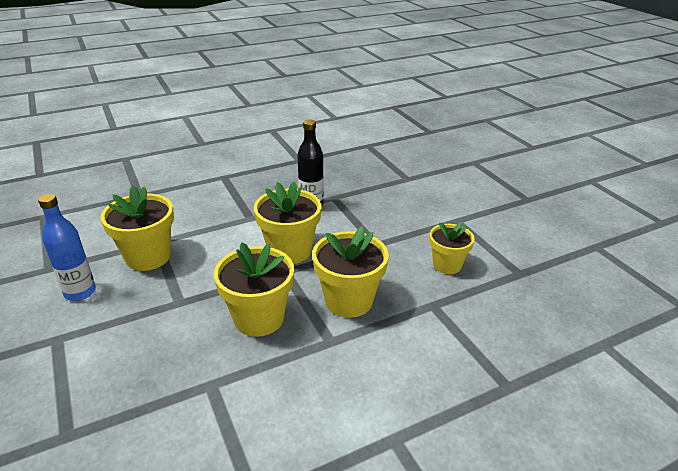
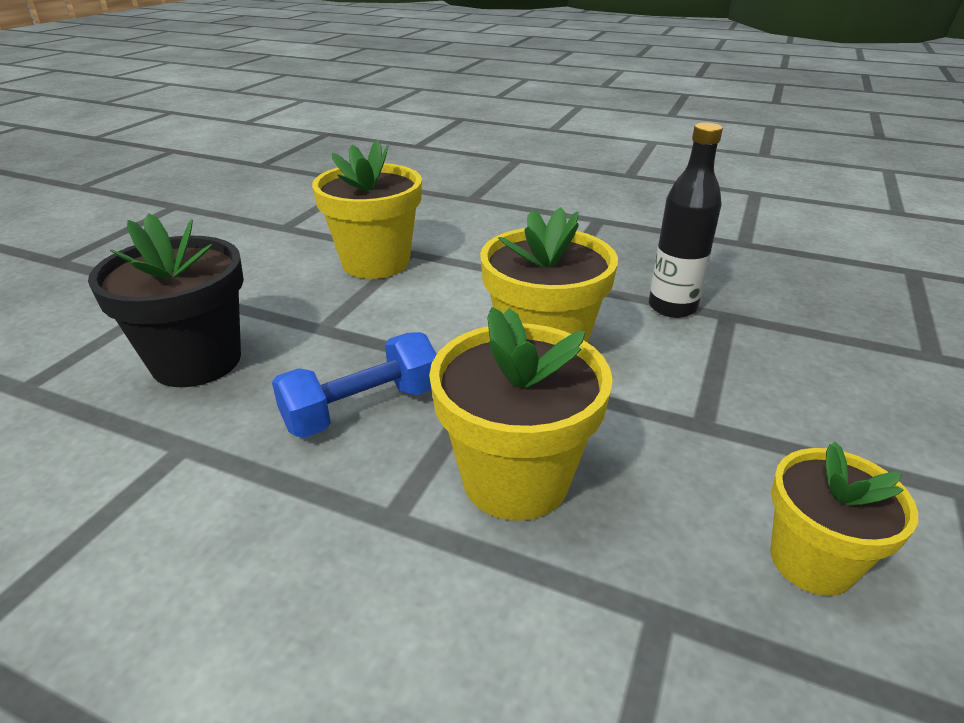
camera: 50 degrees right, 0 degrees up
(80, 292) = (266, 262): blue bottle -> none
(144, 356) = (197, 361): none -> black flower pot
(259, 318) = (362, 408): yellow flower pot -> blue dumbbell

